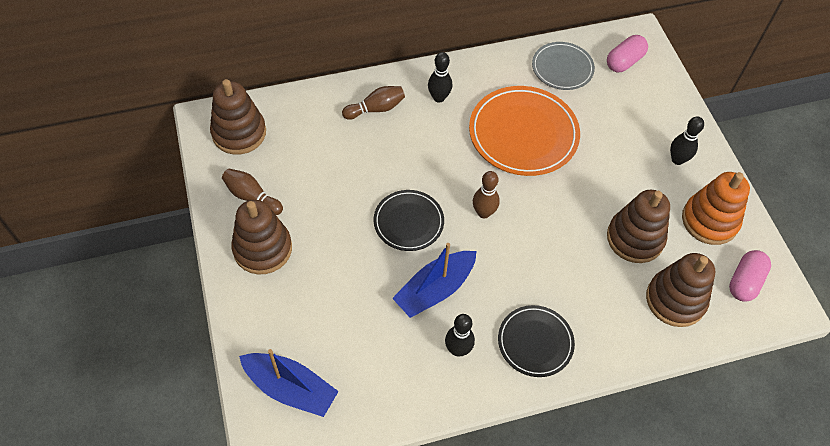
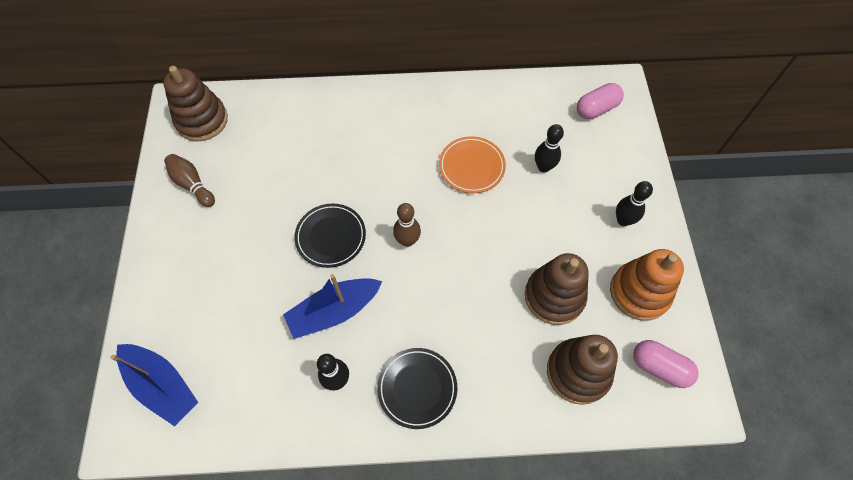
camera: 15 degrees right, 5 degrees up
(262, 249) = (184, 238): brown stacking toy -> none
(376, 109) = (336, 118): brown bowling pin -> none
(439, 97) = (400, 116): black bowling pin -> black bowling pin (543, 167)
(523, 134) = (471, 166): orange plate -> orange plate, size x0.60
(562, 68) = (531, 106): grey plate -> none
(744, 282) = (659, 367): pink capsule -> pink capsule turned 75 degrees clockwise

